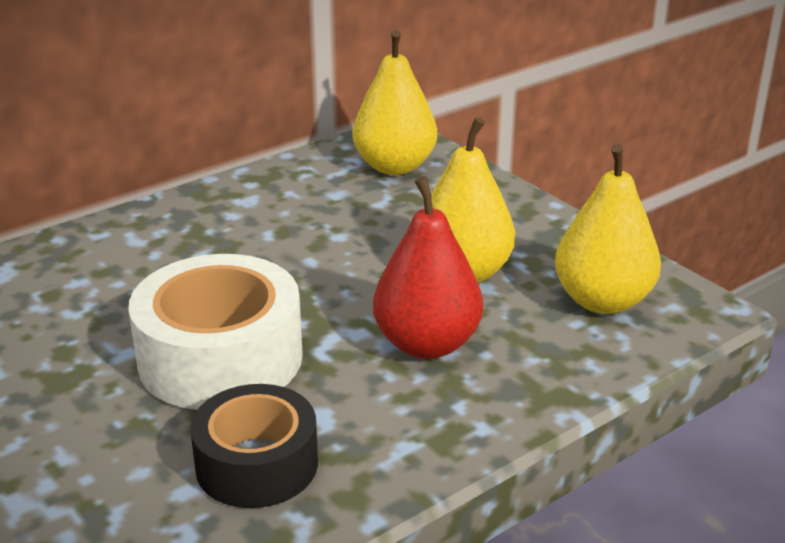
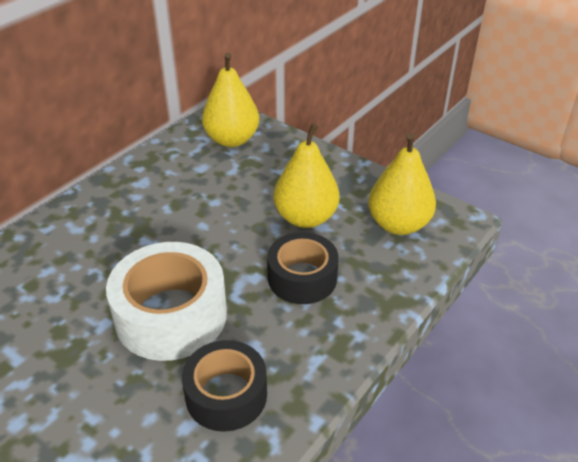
camera: 15 degrees left, 10 degrees up
(427, 344) = (302, 278): red pear -> black tape

